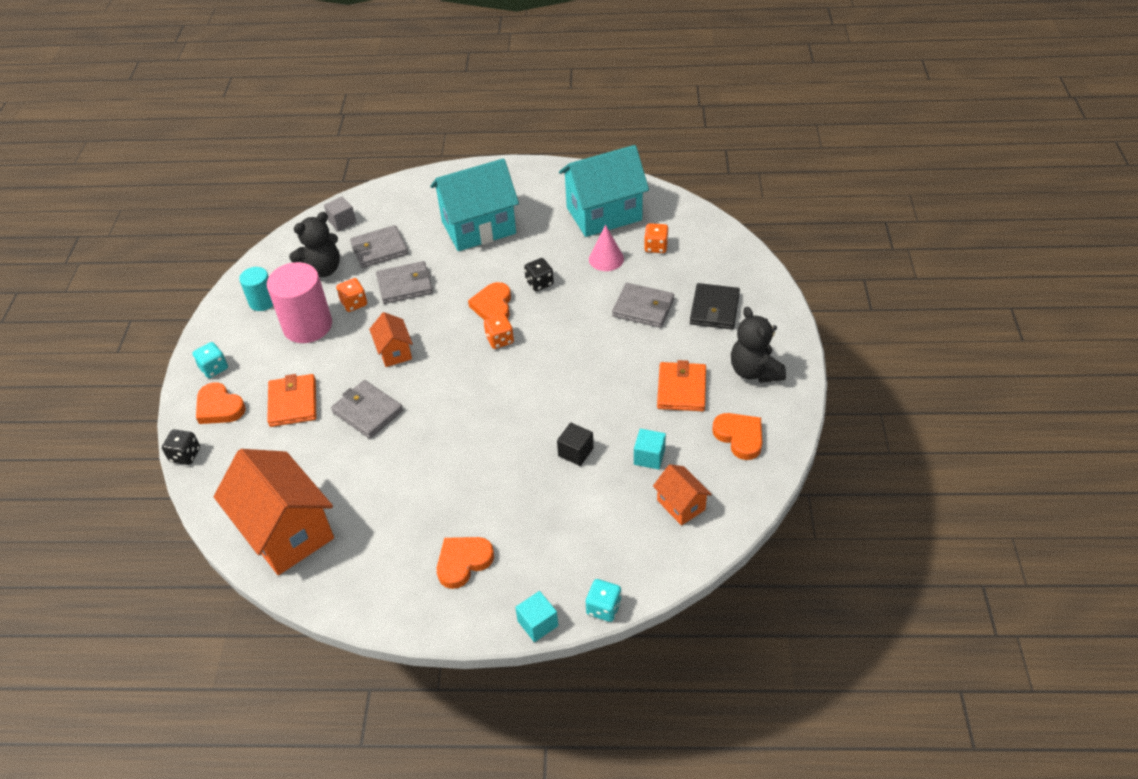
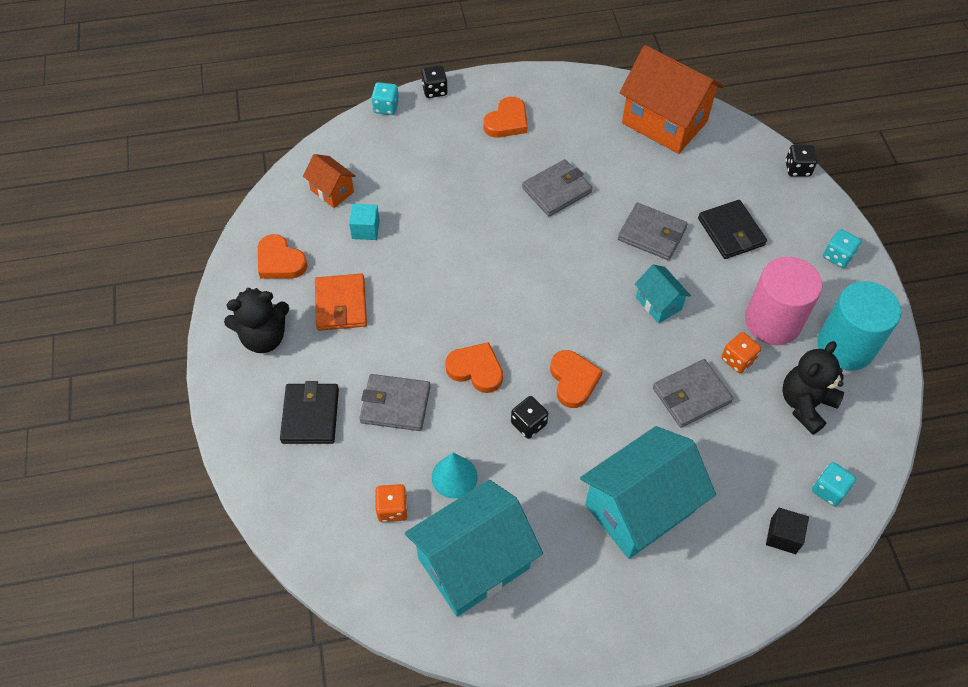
camera: 165 degrees right, 10 degrees up
(219, 407) = (800, 217): orange heart -> orange heart (476, 369)
(262, 301) = (845, 346): turquoise cylinder -> turquoise cylinder, size x1.77
(293, 403) = (731, 232): orange wallet -> black wallet
(342, 222) = (829, 490): grey cube -> turquoise dice
(379, 249) = (752, 448): grey wallet -> grey wallet (556, 190)
(394, 352) = (658, 303): orange house -> turquoise house
(500, 340) = (549, 335): orange dice -> none
(538, 623) = (434, 90): turquoise cube -> black dice
(575, 452) = (436, 224): black cube -> black cube (783, 536)
(606, 259) = (454, 477): pink cone -> turquoise cone
(754, 371) = (264, 337): black teddy bear -> black teddy bear turned 105 degrees clockwise

